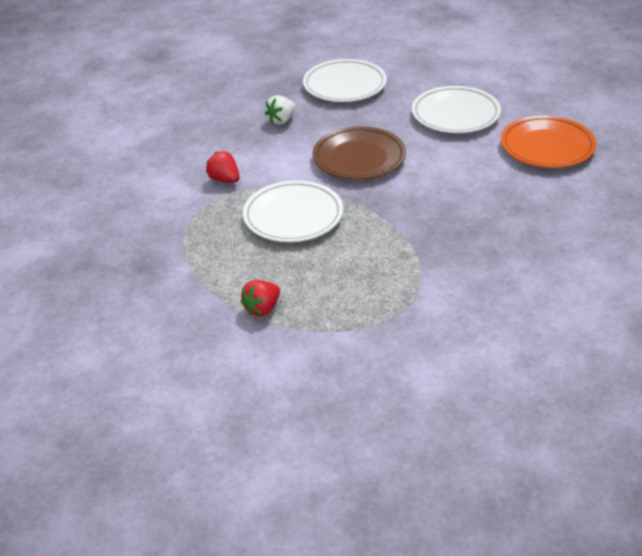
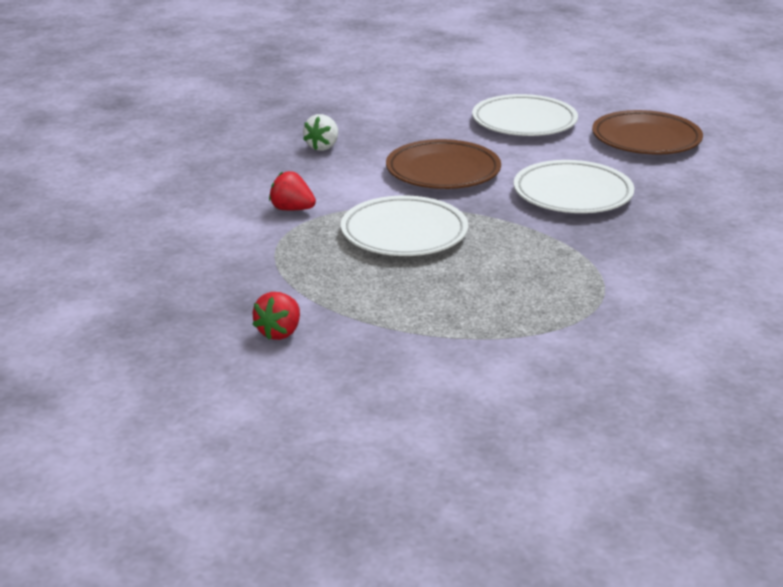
camera: 20 degrees left, 10 degrees down
(262, 309) = (432, 325): red strawberry -> red strawberry (279, 332)
(344, 85) = (376, 109): white plate -> white plate (572, 194)
(547, 147) = (646, 139): orange plate -> brown plate

